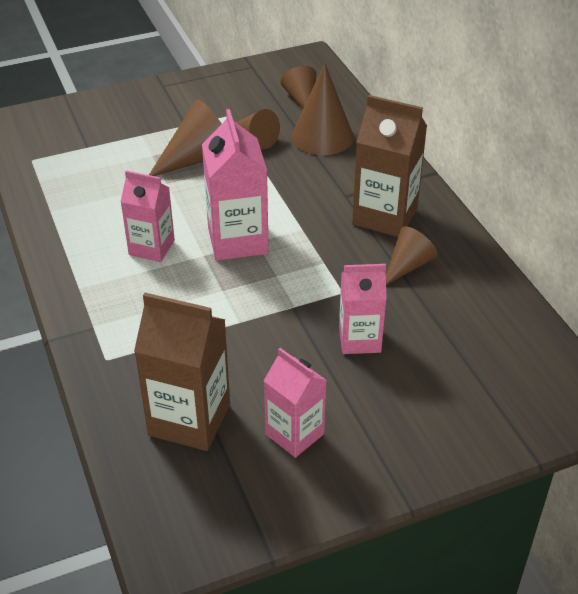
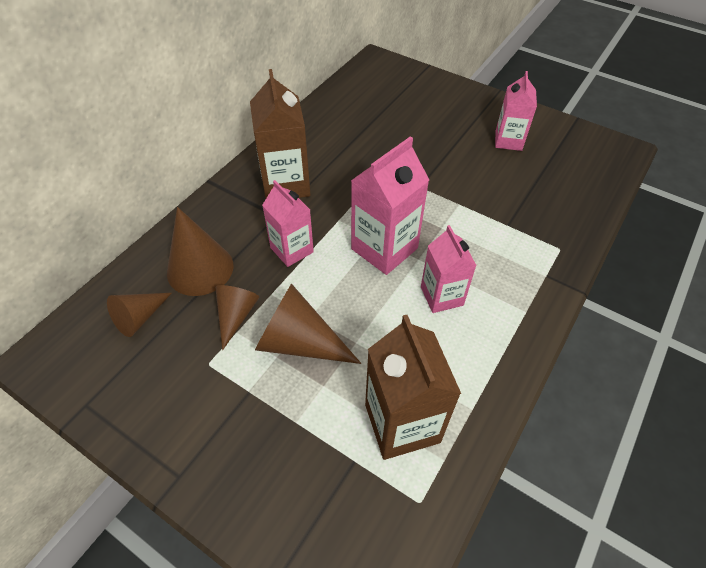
camera: 125 degrees left, 10 degrees up
(189, 419) = (550, 184): brown carton -> brown carton (402, 423)
(359, 339) = (416, 147): pink carton -> pink carton (292, 250)
(407, 265) = (330, 153): brown cone -> none

